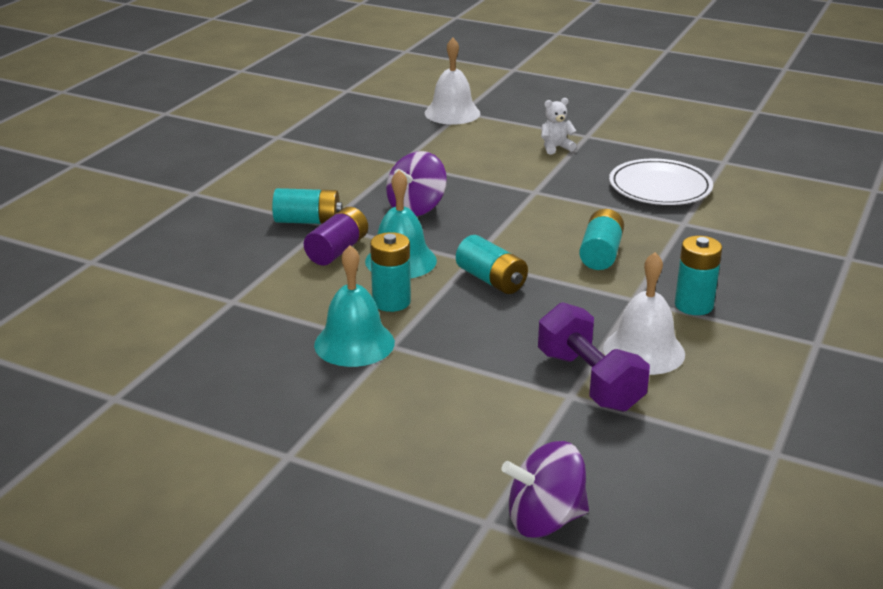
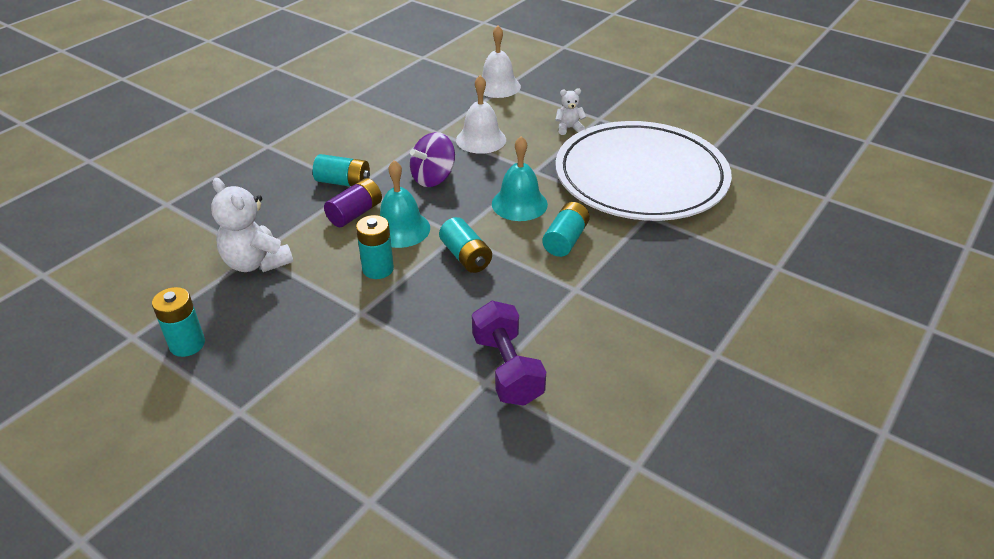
camera: 10 degrees right, 10 degrees up
(237, 309) = (256, 262): none -> white teddy bear
(354, 343) = (333, 307): turquoise bell -> turquoise bell (519, 204)
(545, 519) = (416, 507): purple spinning top -> none
(644, 351) = (564, 344): white bell -> white bell (481, 139)
(660, 187) = (641, 177): white plate -> white plate, size x2.00
(694, 305) = (624, 302): turquoise battery -> turquoise battery (187, 344)

